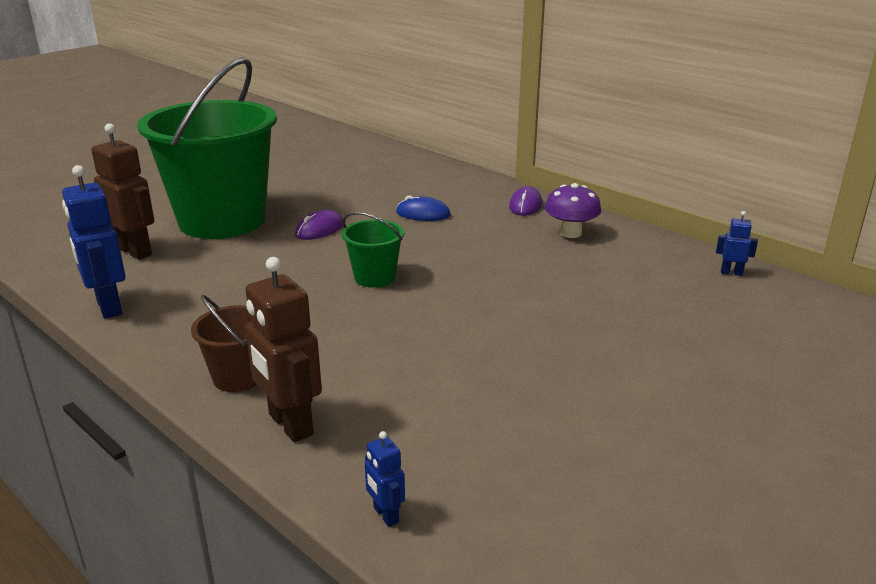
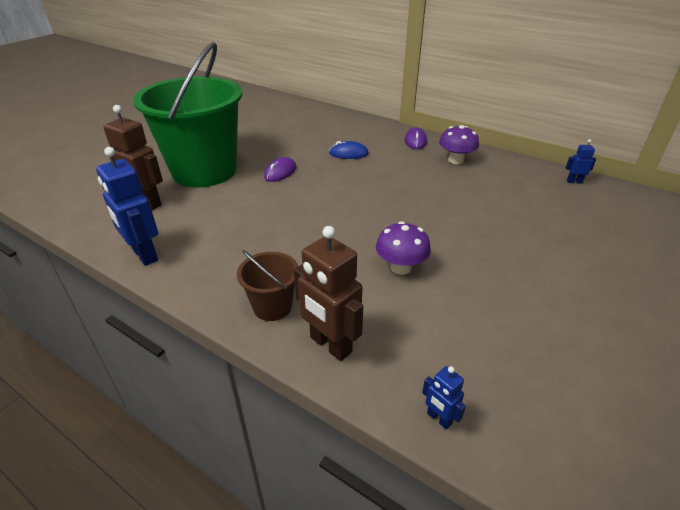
camera: 10 degrees left, 10 degrees up
(374, 277) = (337, 208): green bucket -> none
(424, 351) = (400, 267): none -> purple mushroom

